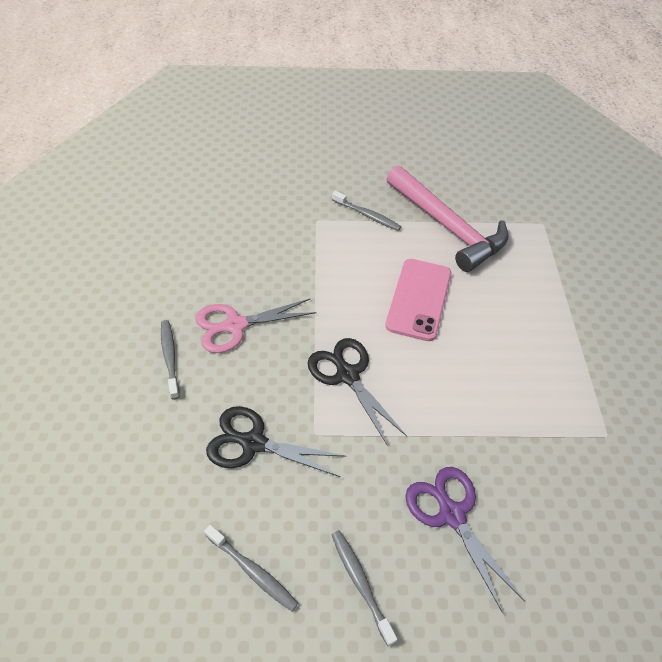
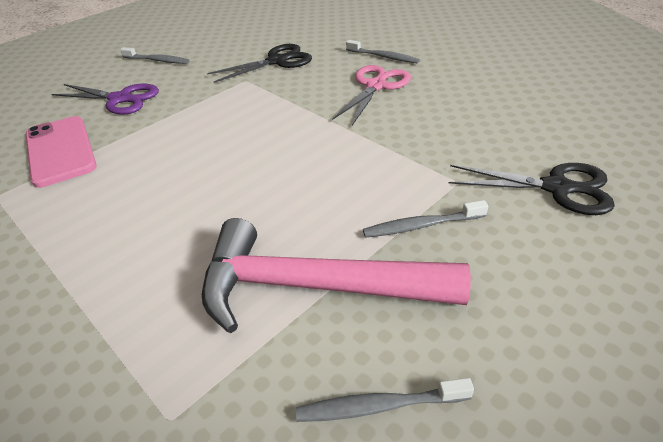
camera: 140 degrees right, 10 degrees down
(253, 571) = (218, 40): grey toothbrush -> grey toothbrush (378, 406)
(347, 375) = (259, 110): black scissors -> black scissors (556, 188)
(419, 299) = (259, 185): pink phone -> pink phone (60, 151)

